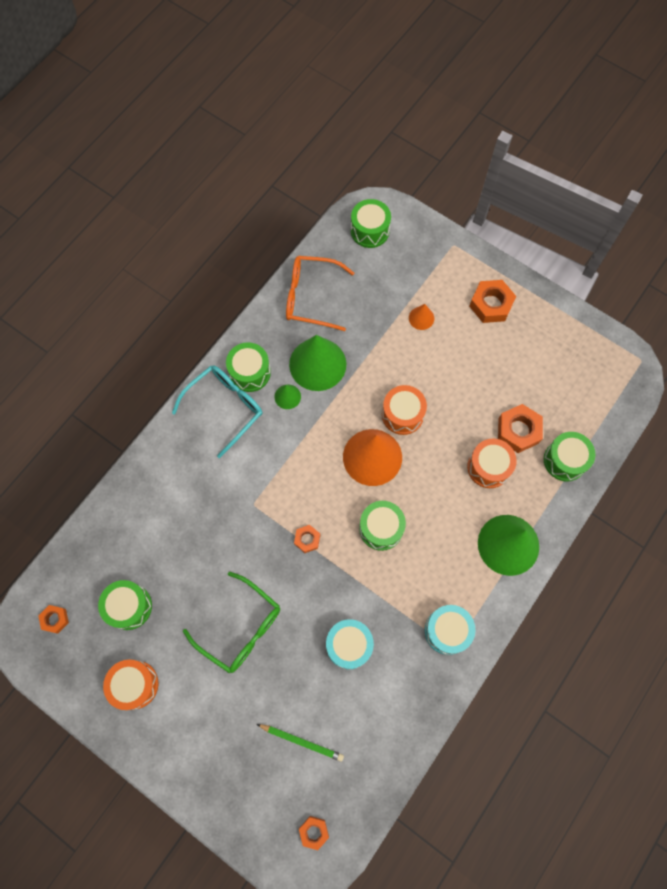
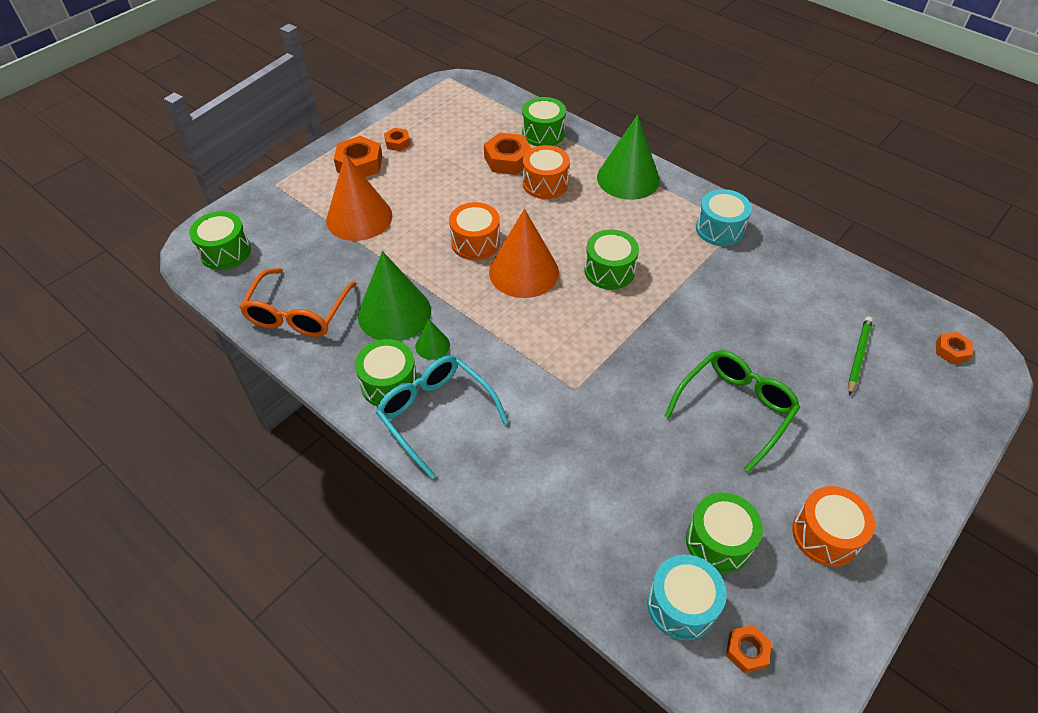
camera: 85 degrees left, 20 degrees down
(307, 539) = (622, 337): orange nut -> orange nut (397, 143)
(349, 645) = (744, 307): turquoise drum -> turquoise drum (681, 605)
(421, 318) = (359, 217): orange cone -> orange cone, size x2.18

